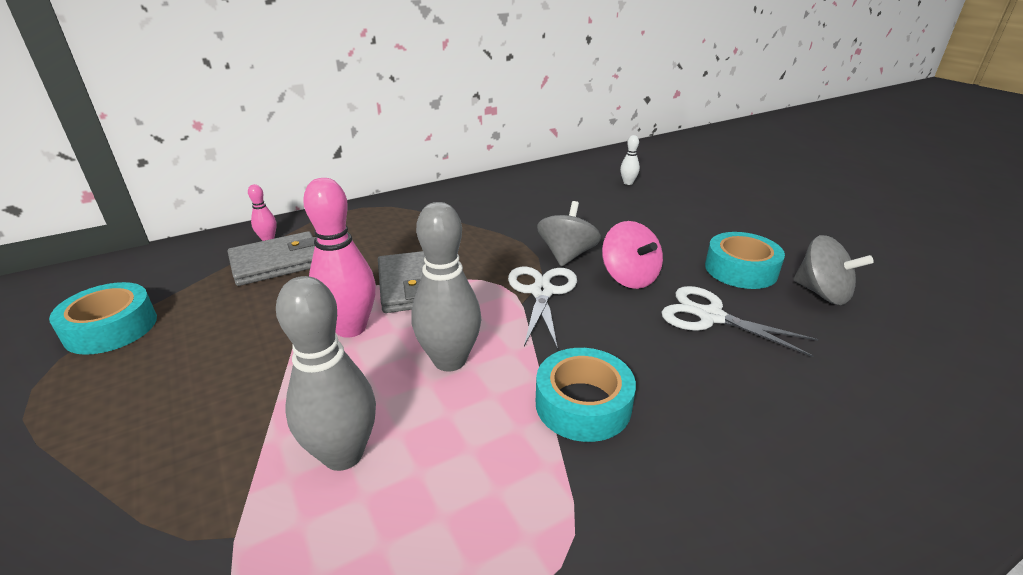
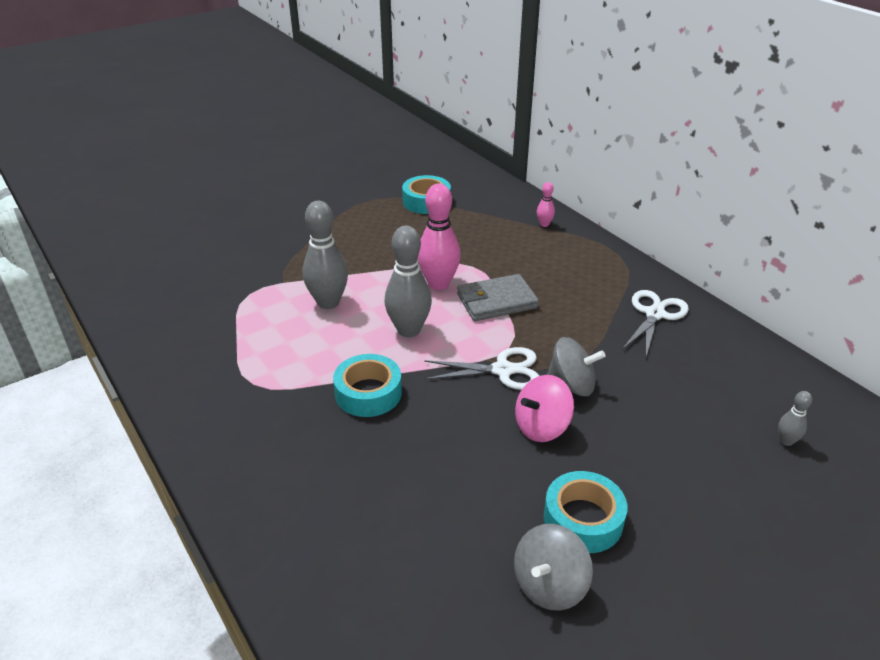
camera: 85 degrees right, 5 degrees up
(277, 262) = (512, 236): grey wallet -> none
(628, 183) = (786, 441): white bowling pin -> grey bowling pin
(710, 316) = (485, 478): white scissors -> white scissors (654, 314)

